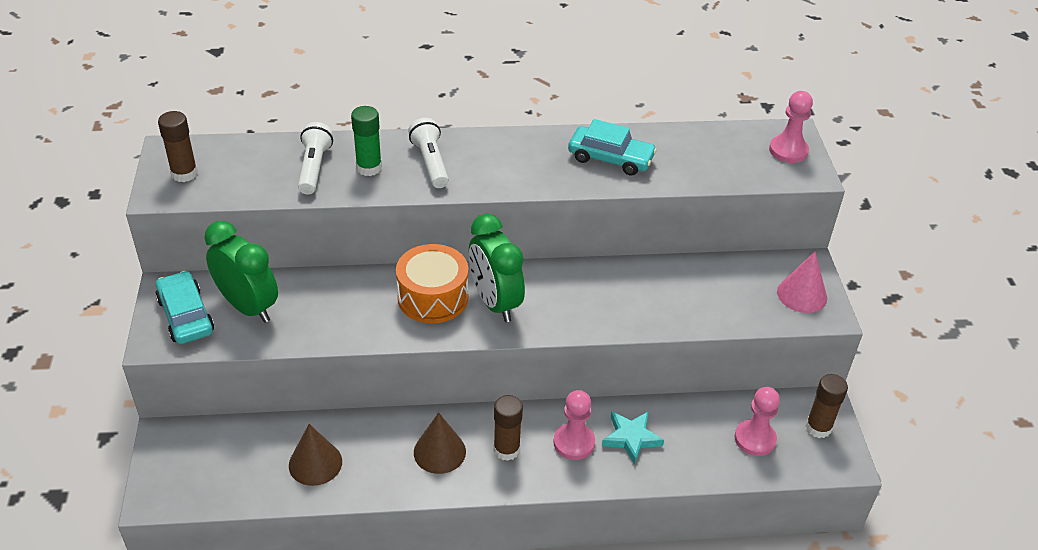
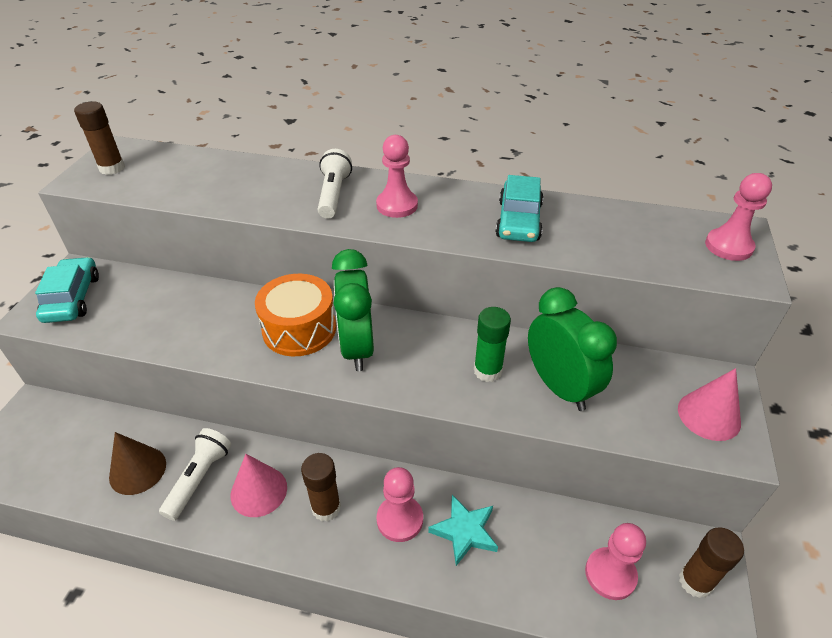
camera: 20 degrees right, 0 degrees up
(248, 307) = (129, 302): green clock -> green clock (559, 387)
(314, 168) = (224, 181): white flashlight -> white flashlight (199, 478)
(369, 168) = (273, 190): green glue stick -> green glue stick (487, 371)
(439, 452) = (259, 491): brown cone -> pink cone
(496, 163) = (397, 205): none -> pink pawn
(610, 158) = (518, 220): turquoise car -> turquoise car turned 60 degrees clockwise

